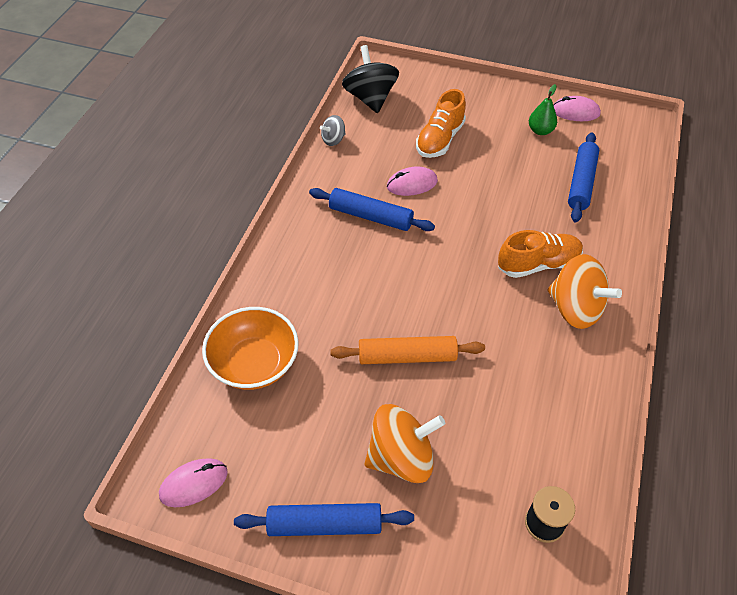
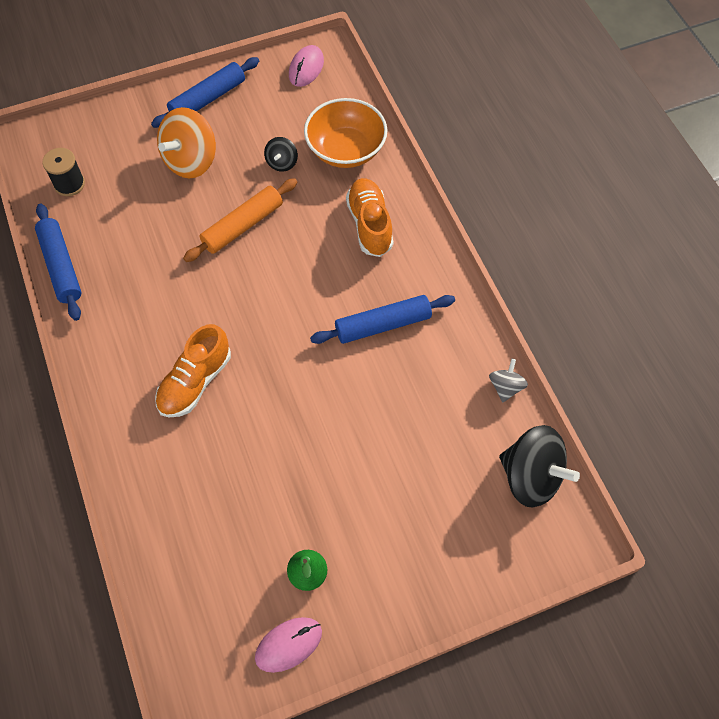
camera: 140 degrees right, 10 degrees up
(320, 392) = (282, 163): none -> black spinning top
(412, 184) = (379, 389): pink mouse -> none
(440, 140) = (404, 471): orange shoe -> orange shoe (370, 225)
(575, 309) = (135, 358): orange spinning top -> none
(581, 182) = (213, 521): blue rolling pin -> blue rolling pin (61, 266)

